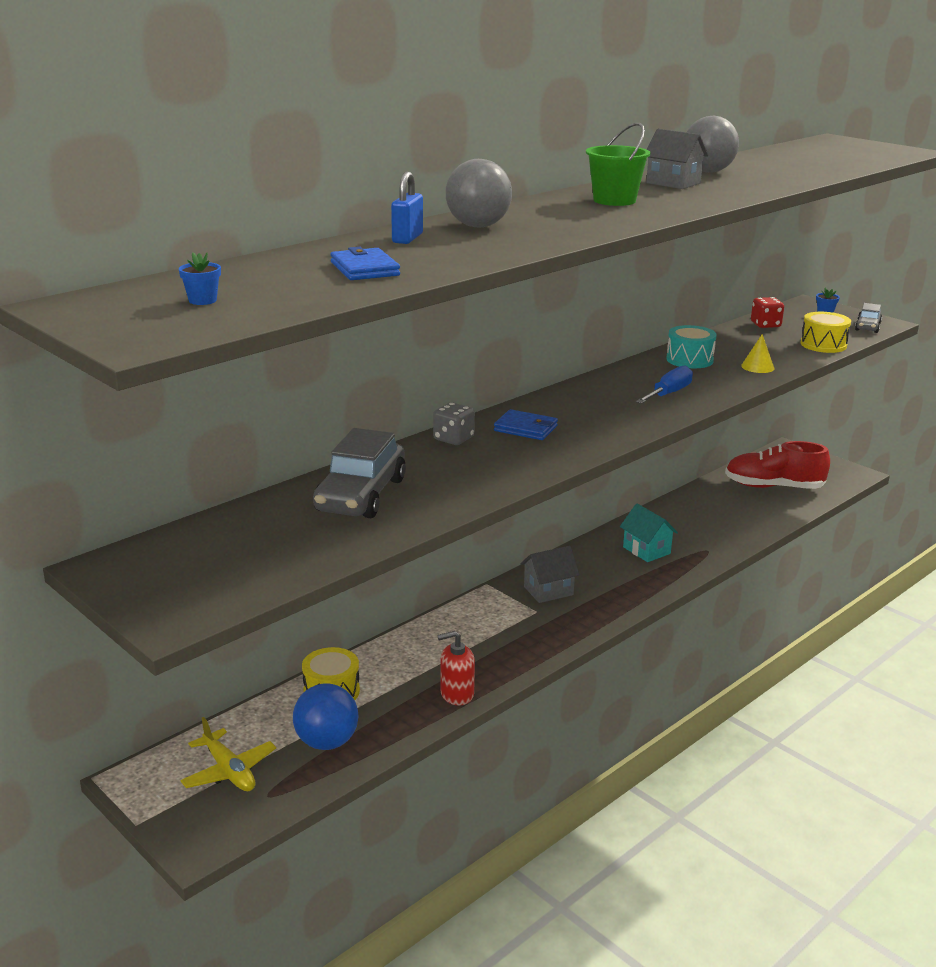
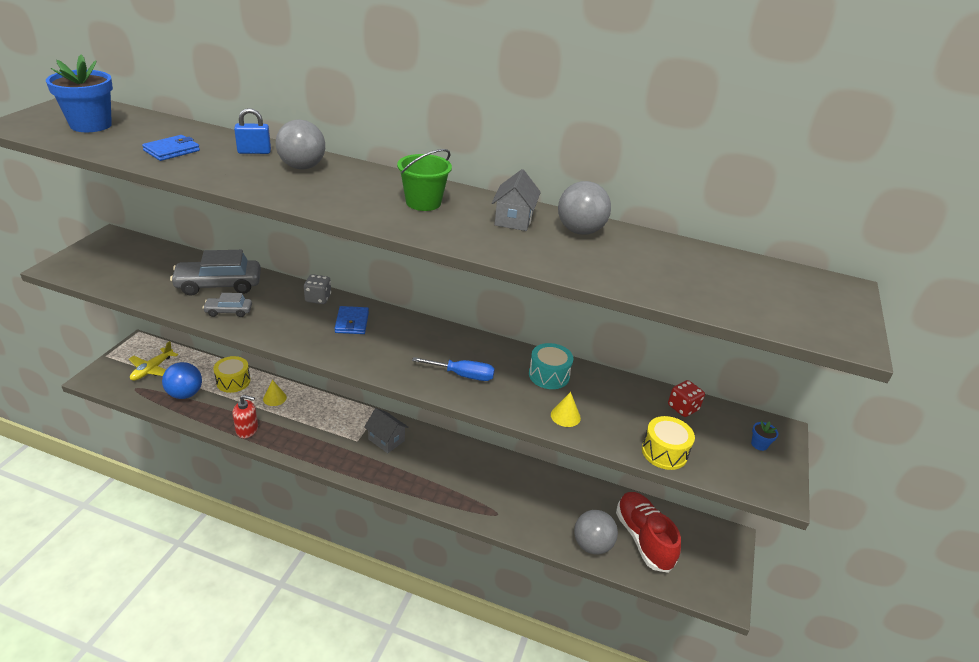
camera: 60 degrees right, 10 degrees up
(202, 300) = (91, 125): blue flower pot -> blue flower pot, size x2.49
(401, 660) = (274, 398): none -> yellow cone
(457, 694) = (247, 430): red soap dispenser -> red soap dispenser turned 135 degrees clockwise
(646, 550) = (474, 478): turquoise house -> none
(771, 513) = (592, 545): none -> grey ball
(867, 327) = (752, 480): grey car -> grey car (228, 311)

